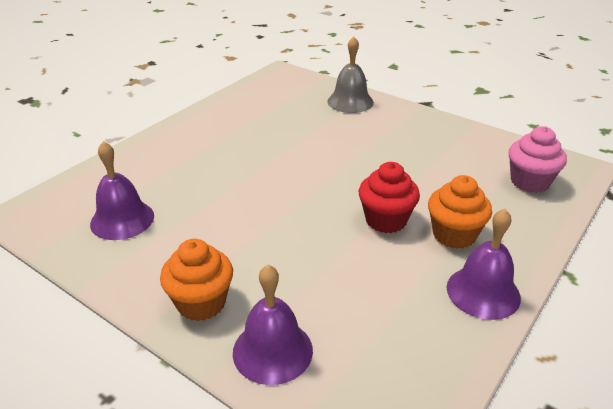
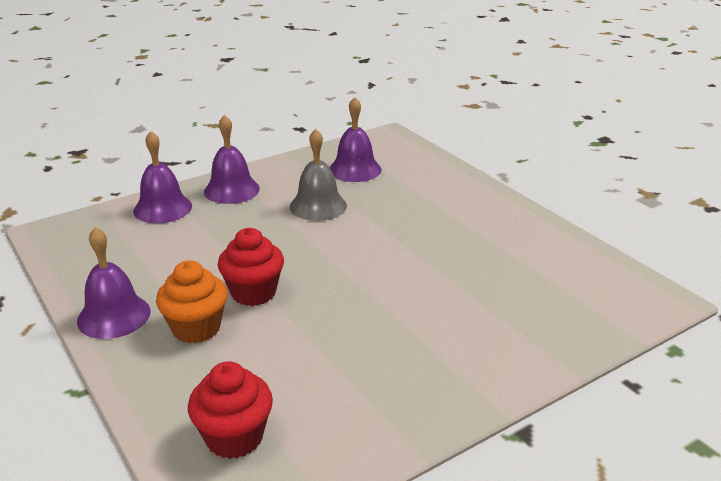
camera: 110 degrees right, 5 degrees down
(201, 303) = (231, 190): orange cupcake -> purple bell
(350, 102) = (539, 340): grey bell -> grey bell (318, 206)
(529, 182) = (234, 437): pink cupcake -> red cupcake

